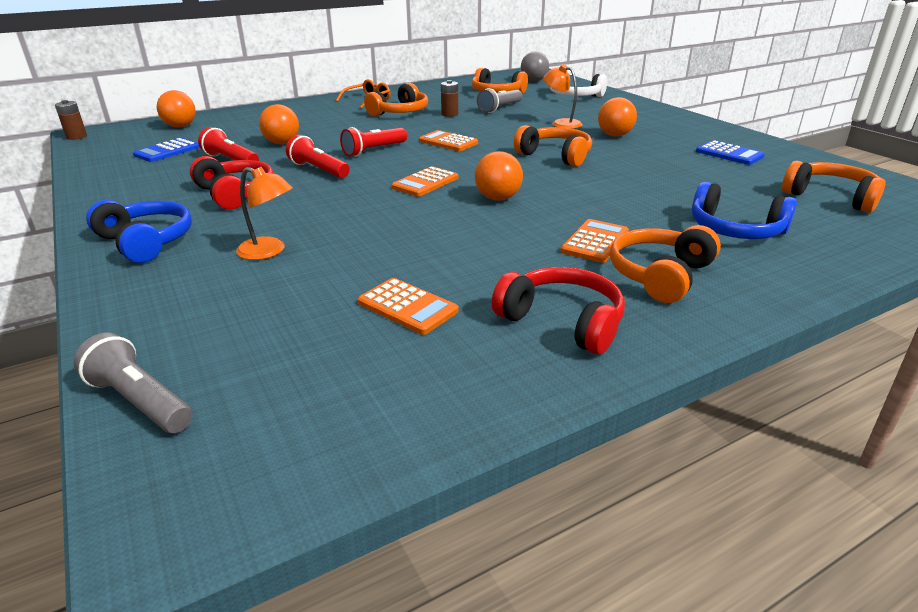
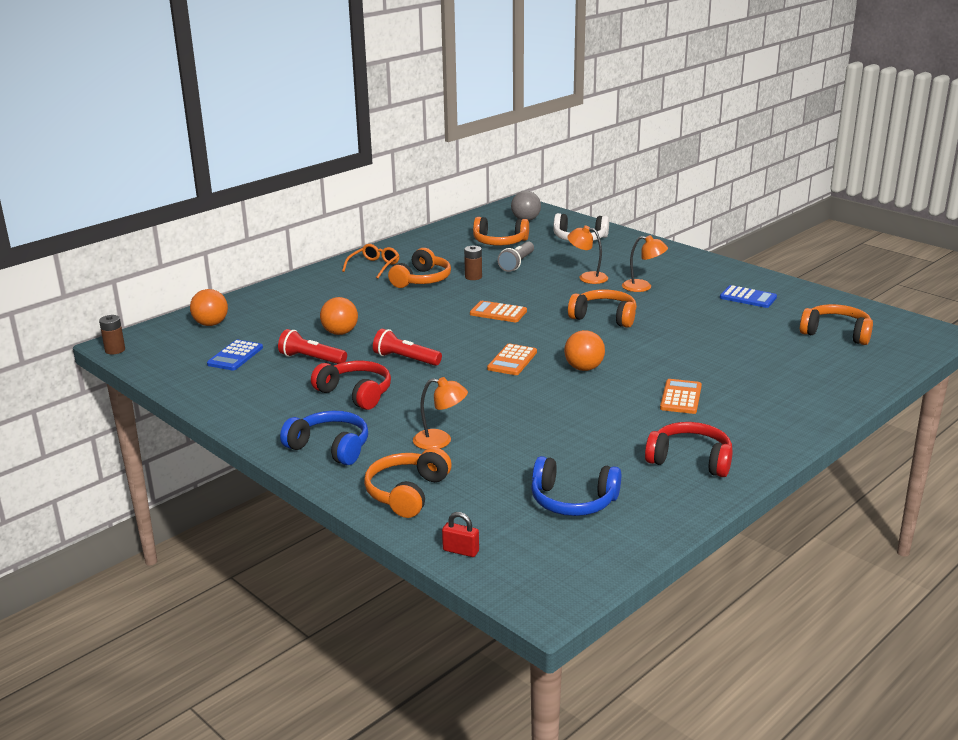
camera: 15 degrees left, 5 degrees down
(140, 401) = (461, 551): grey flashlight -> red padlock
(373, 150) = (437, 331): red flashlight -> none
(407, 307) = (581, 466): orange calculator -> none
(614, 135) = (643, 287): orange ball -> orange lamp
(660, 275) = (738, 417): orange headphones -> orange headphones (407, 493)
(735, 230) = (776, 373): blue headphones -> blue headphones (573, 501)

